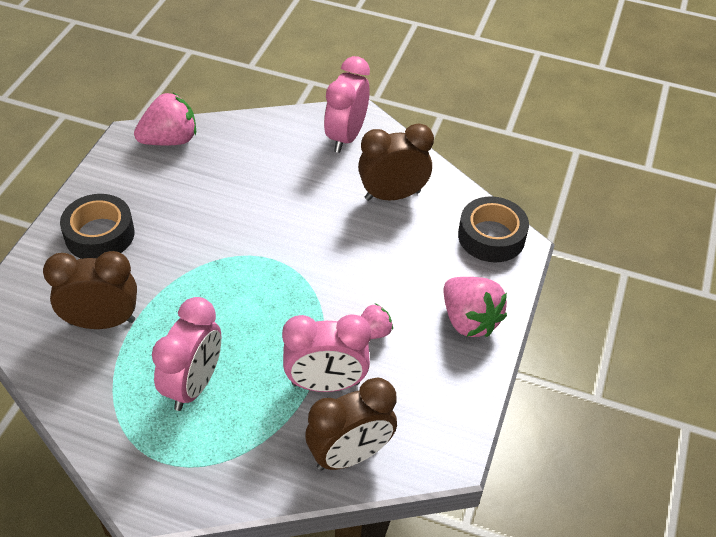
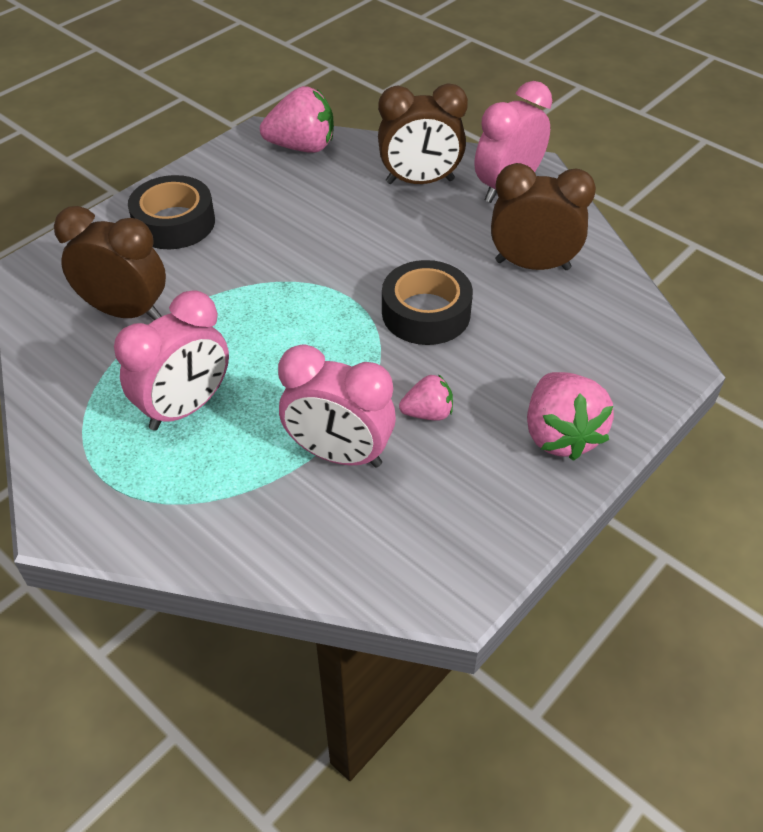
camera: 25 degrees right, 0 degrees up
(350, 455) = (324, 547): brown clock -> brown clock (420, 181)
(491, 236) = (639, 344): black tape -> black tape (426, 313)

